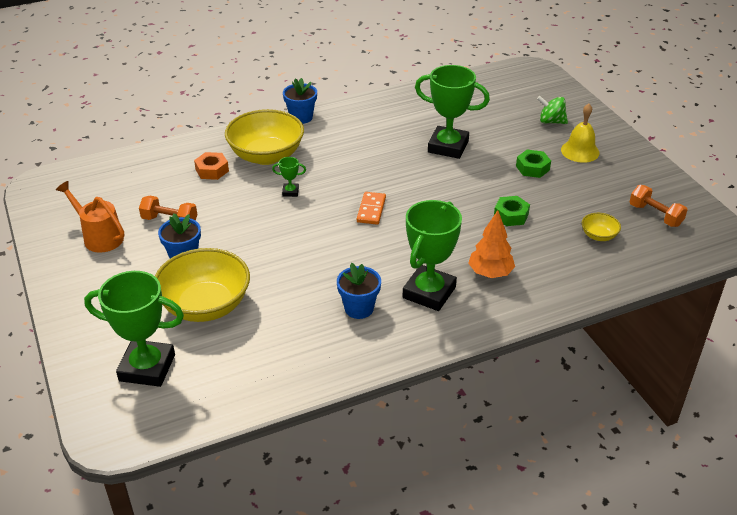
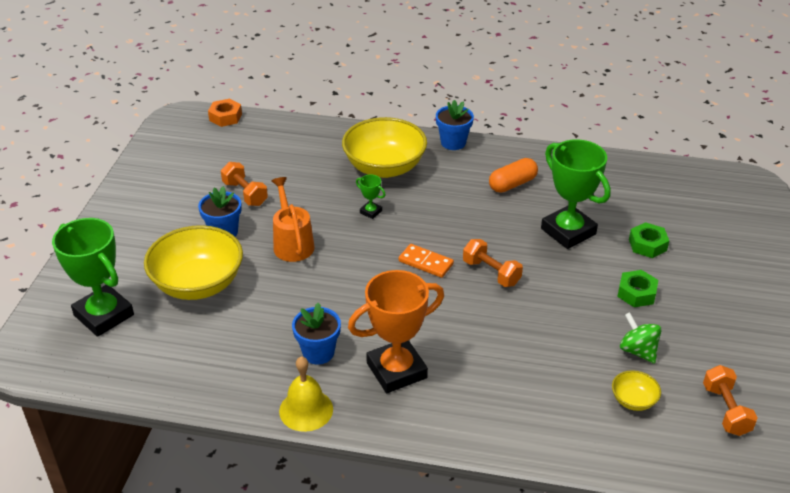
camera: 35 degrees right, 0 degrees up
(99, 237) = (179, 183): orange watering can -> orange watering can (292, 243)
(212, 170) = (324, 162): orange nut -> orange nut (225, 117)
(371, 210) = (426, 262): orange domino -> orange domino turned 75 degrees clockwise
(376, 130) = (512, 184): none -> orange capsule
(425, 196) = (491, 273): none -> orange dumbbell
(429, 292) = (396, 370): green trophy -> orange trophy
(490, 273) = (475, 382): orange tree -> none
(511, 215) = (559, 333): green nut -> green nut (647, 245)
(551, 121) = (712, 251): green spinning top -> green spinning top (638, 351)
(580, 151) = (711, 298): yellow bell -> yellow bell (306, 410)

